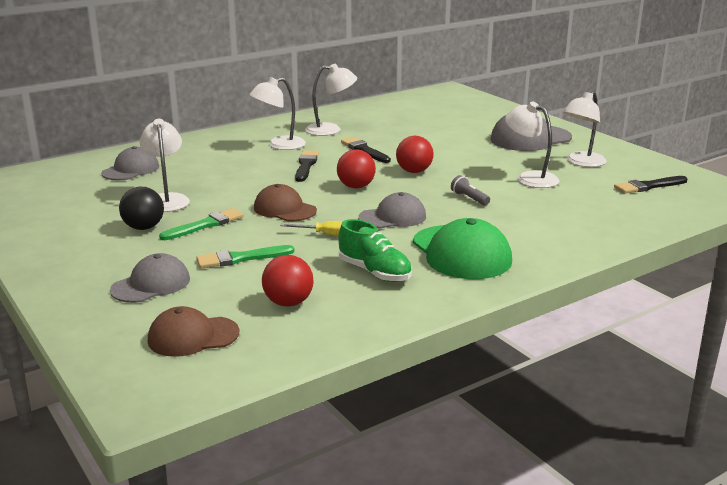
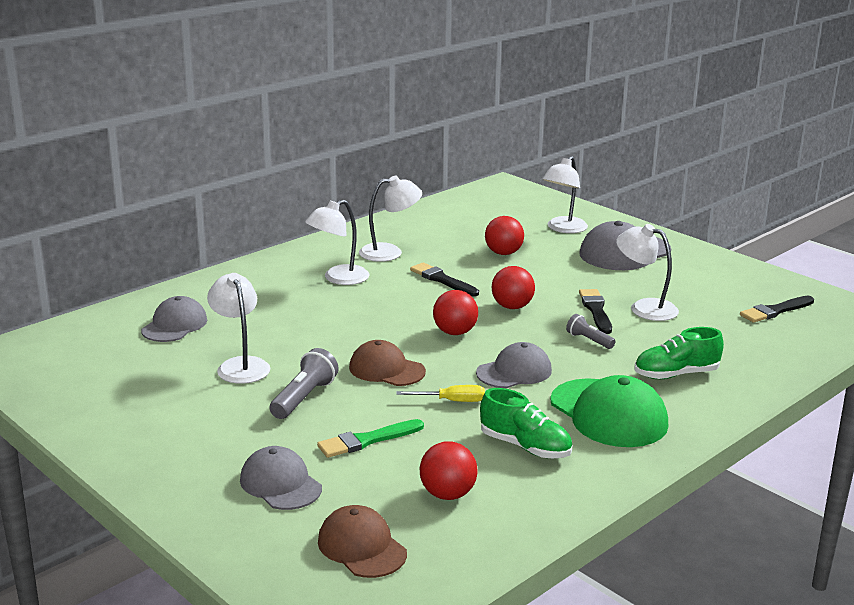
camera: 10 degrees left, 0 degrees up
(144, 227) = (232, 407): black ball -> none
(151, 284) = (280, 484): grey cap -> grey cap turned 75 degrees counterclockwise
(193, 336) = (361, 547): brown cap -> brown cap turned 75 degrees clockwise
(205, 225) = (304, 398): green brush -> grey flashlight
(306, 165) = (383, 306): black brush -> black brush (596, 310)
(425, 134) = (503, 253): none -> red ball
(536, 227) = (676, 374): none -> green shoe
(581, 163) = (693, 283): white lamp -> white lamp (563, 229)

